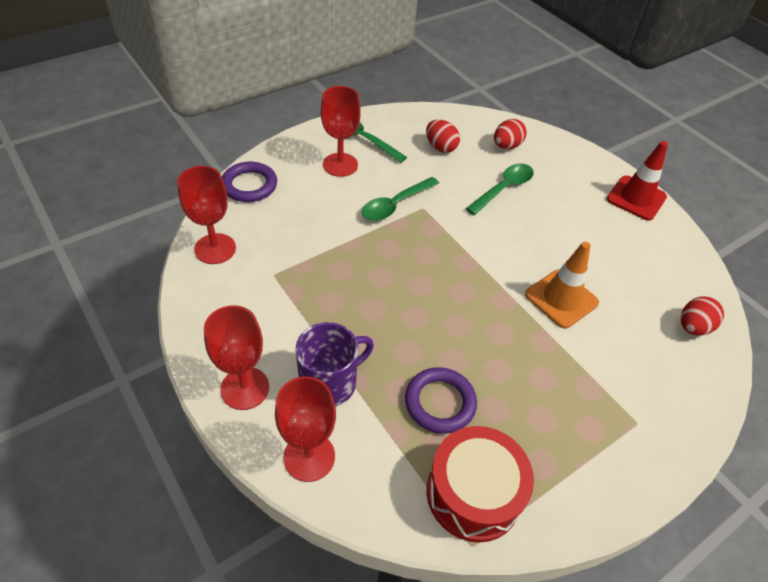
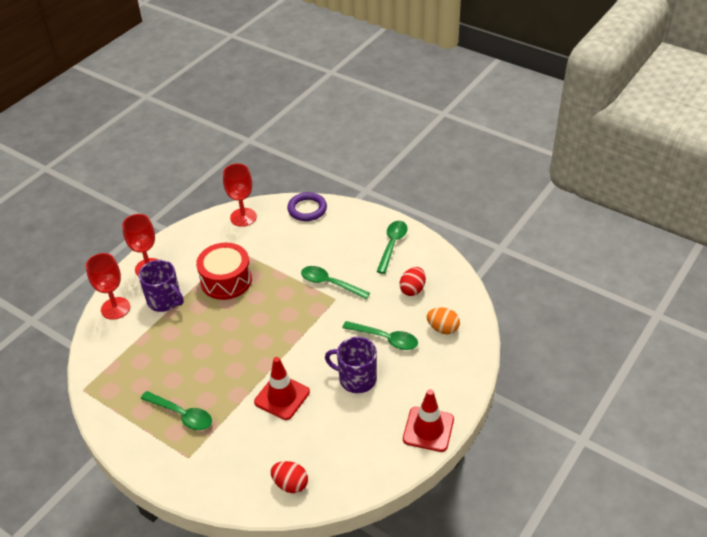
camera: 75 degrees right, 5 degrees down
(340, 165) = (355, 243): red goblet -> none
(440, 402) = (168, 353): purple ring -> none
(473, 493) = (113, 383): red drum -> red drum (226, 280)
(506, 146) = (443, 328): red egg -> orange egg
(553, 228) = (356, 379): none -> purple mug
(561, 299) = (282, 397): orange traffic cone -> red traffic cone
(562, 413) = (181, 415): none -> green spoon

